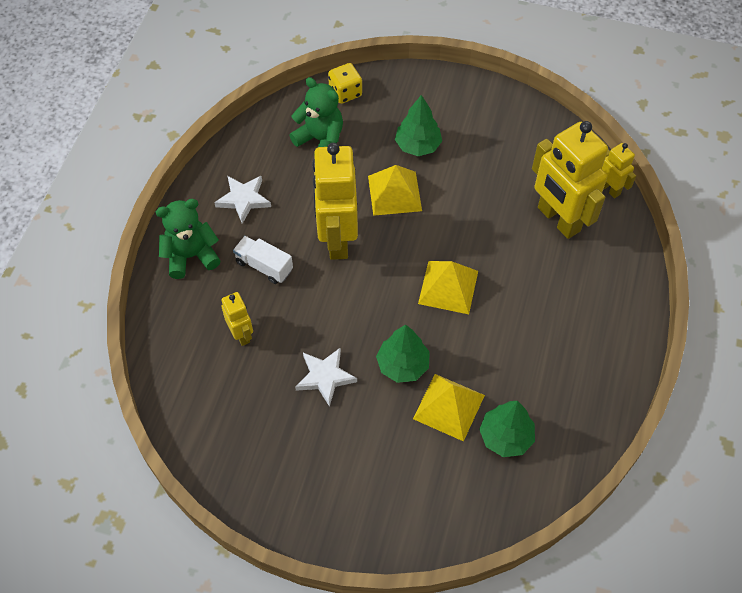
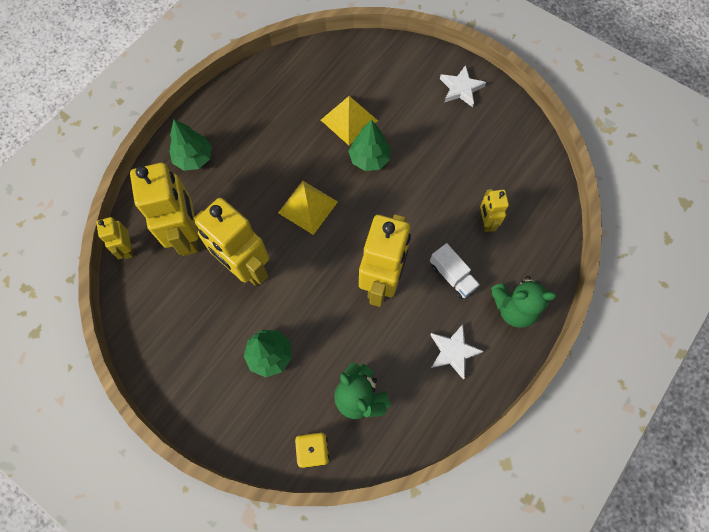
camera: 160 degrees left, 10 degrees up
(325, 377) = (430, 168): white star -> white star (461, 88)
(394, 193) = (313, 310): yellow pyramid -> none
(481, 208) = (245, 267): none -> yellow robot
(506, 437) = (319, 89): green tree -> green tree (194, 158)

